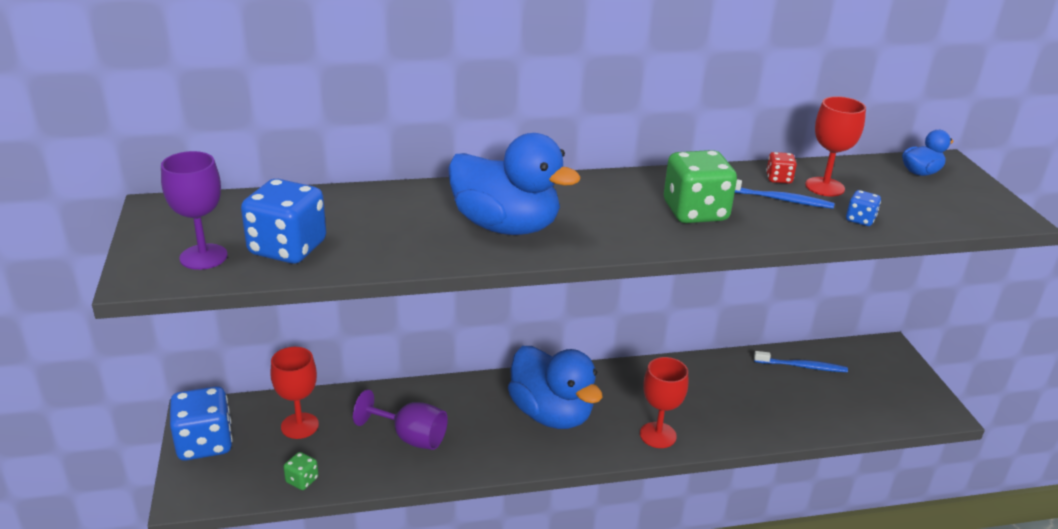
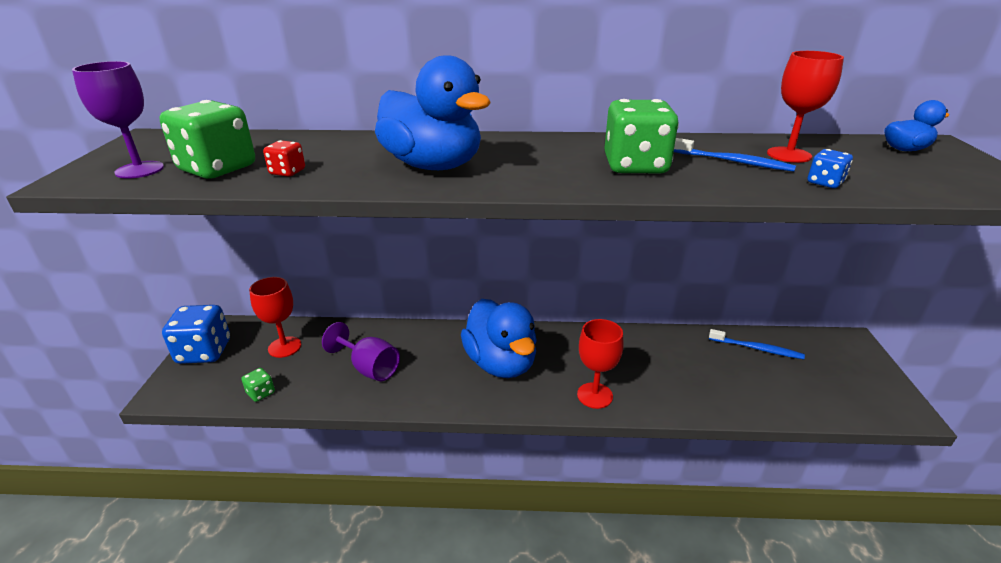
camera: 15 degrees right, 0 degrees up
(287, 248) = (217, 169): blue dice -> green dice
(778, 179) = (738, 146): red dice -> red dice (287, 172)

